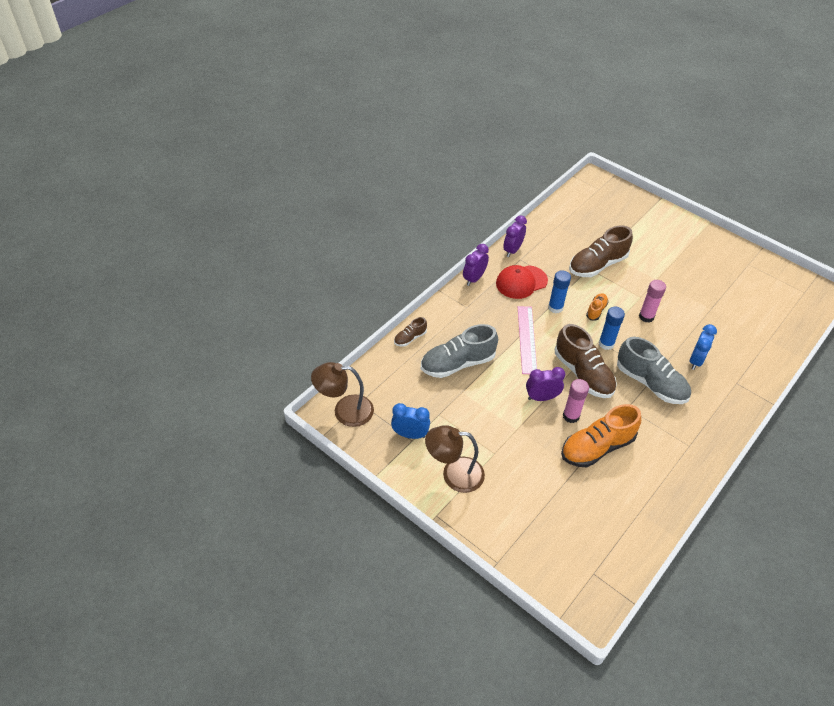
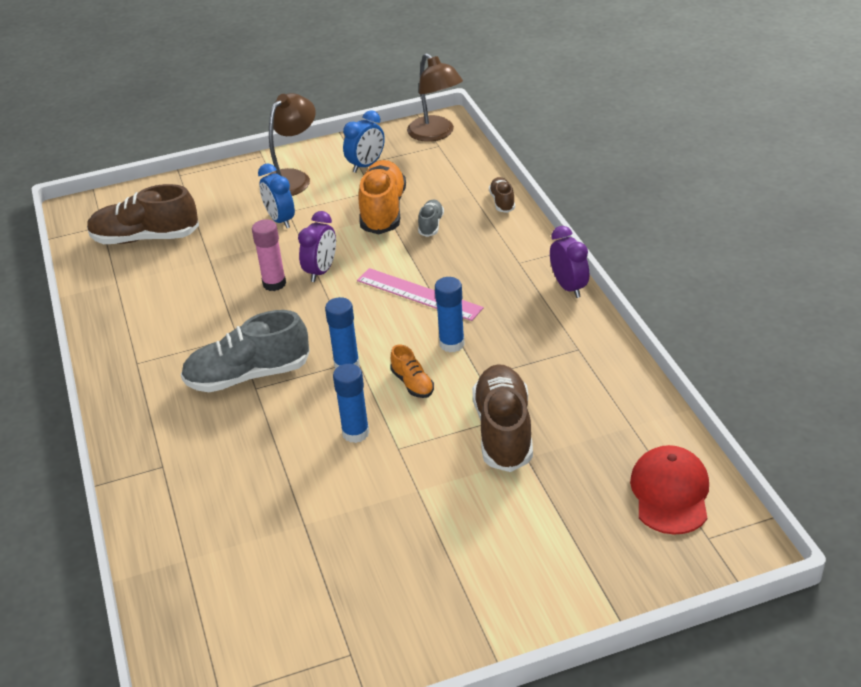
camera: 125 degrees right, 10 degrees down
(345, 411) = (436, 134): brown lamp -> brown lamp turned 120 degrees clockwise
(457, 363) = (431, 225): grey shoe -> grey shoe, size x0.49
(512, 250) = (604, 348): purple clock -> none
(521, 282) = (528, 330): red cap -> red cap (670, 493)
(583, 374) = (320, 320): brown shoe -> brown shoe (145, 238)
(597, 447) = (216, 286): orange shoe -> orange shoe (383, 211)
(646, 317) = (355, 433): pink glue stick -> blue glue stick
(696, 360) = (235, 443): blue clock -> blue clock (280, 220)

